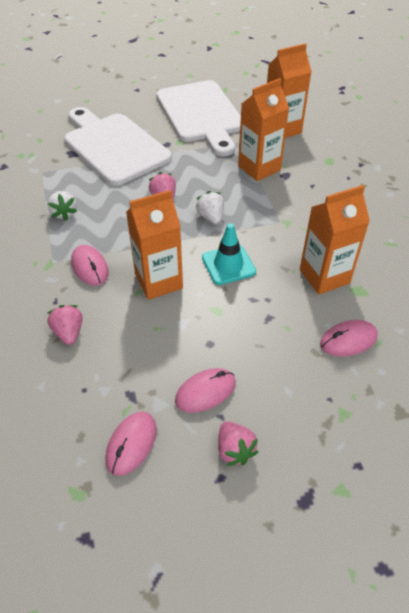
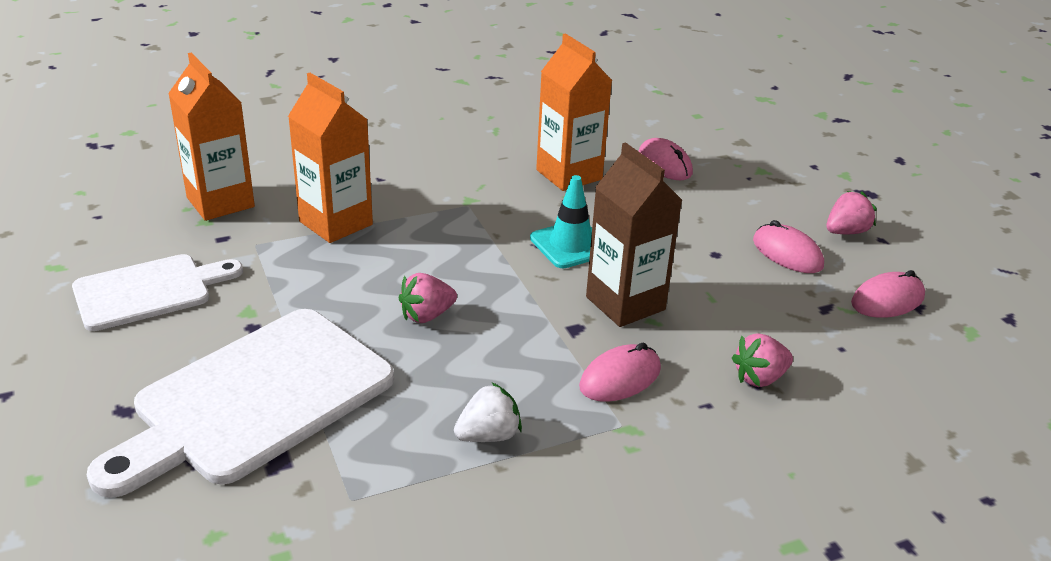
camera: 100 degrees left, 15 degrees down
(131, 444) = (887, 300): pink mouse -> pink mouse turned 45 degrees counterclockwise
(158, 281) = (625, 303): orange carton -> brown carton
(201, 114) = (149, 291): white cutting board -> white cutting board, size x0.61
(211, 217) = (470, 264): white strawberry -> none

